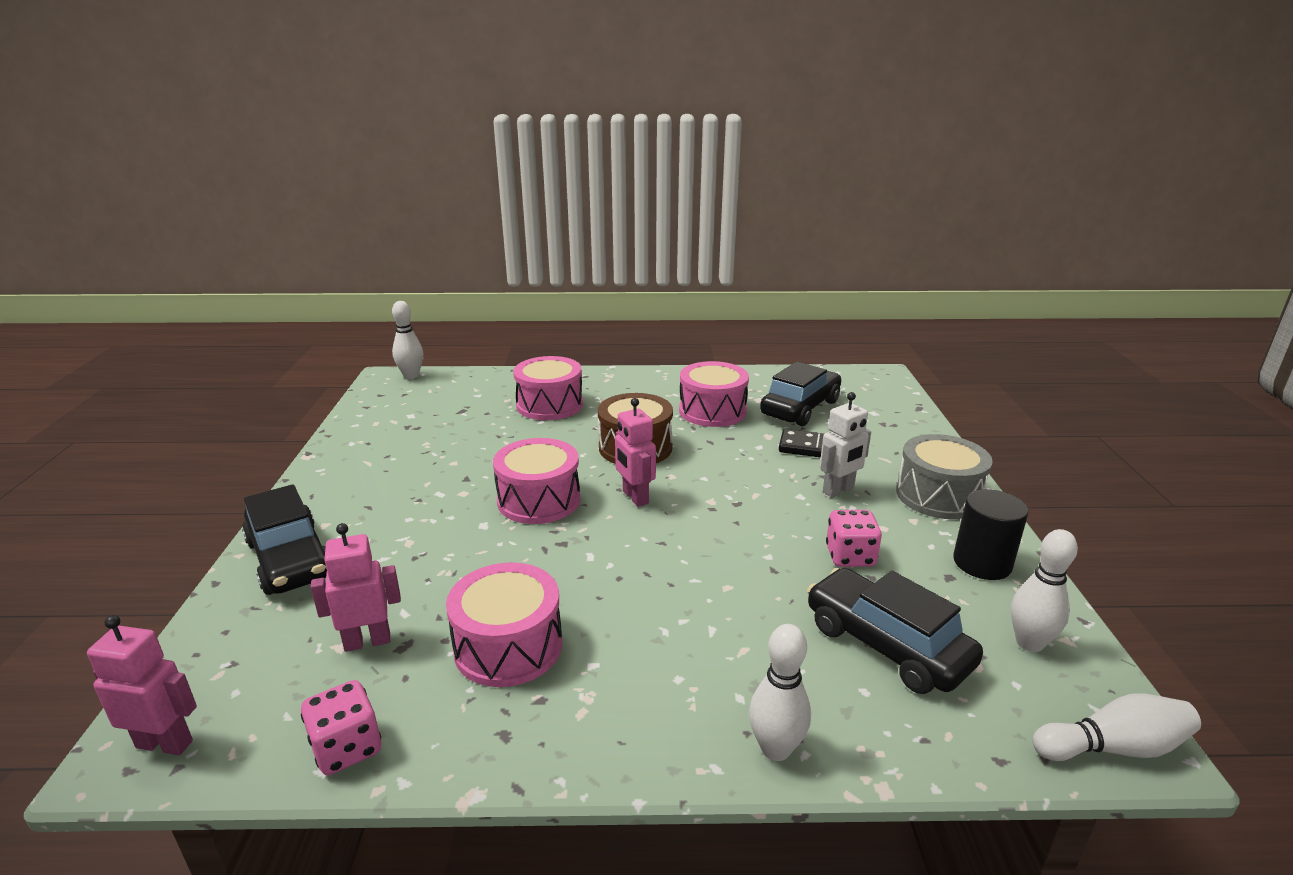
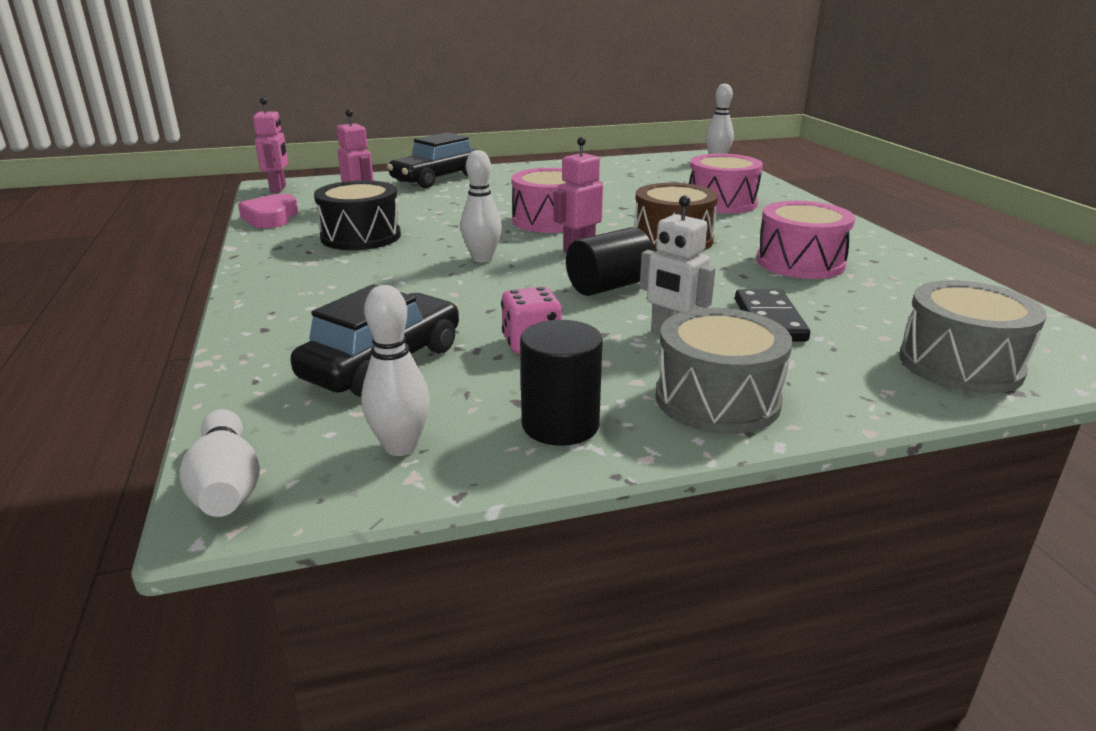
camera: 75 degrees right, 0 degrees up
(347, 748) = (271, 218): pink dice -> pink heart
(508, 646) = (361, 236): pink drum -> black drum
(737, 499) = (609, 286): none -> black cylinder
(775, 749) = (253, 321): white bowling pin -> white bowling pin (482, 258)
(800, 408) = (878, 306): black car -> none
(887, 411) = (960, 364): none -> grey drum

